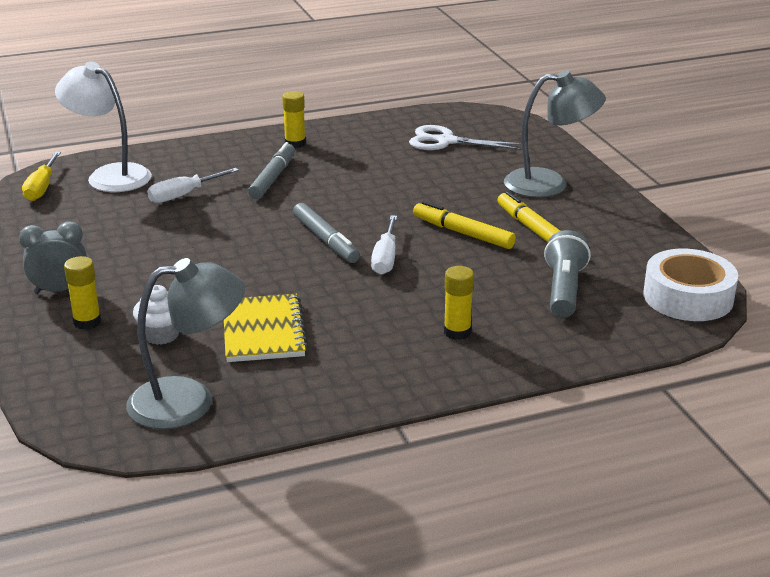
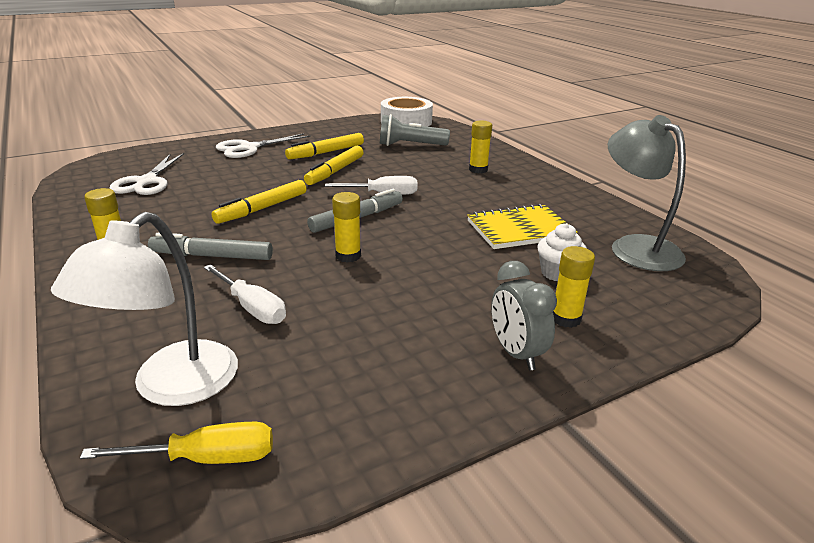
camera: 100 degrees left, 0 degrees up
(247, 233) = (348, 256): none -> yellow glue stick
(364, 195) = (262, 209): none -> yellow marker
(549, 184) = (249, 148): grey lamp -> white scissors

